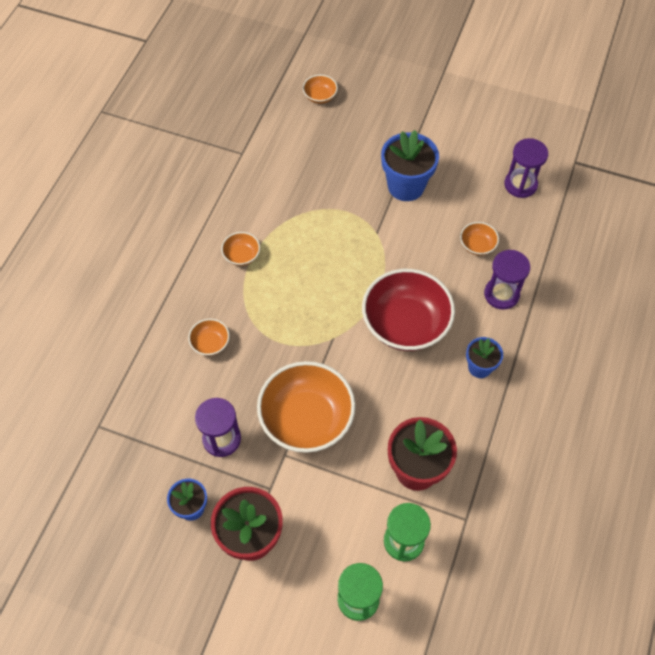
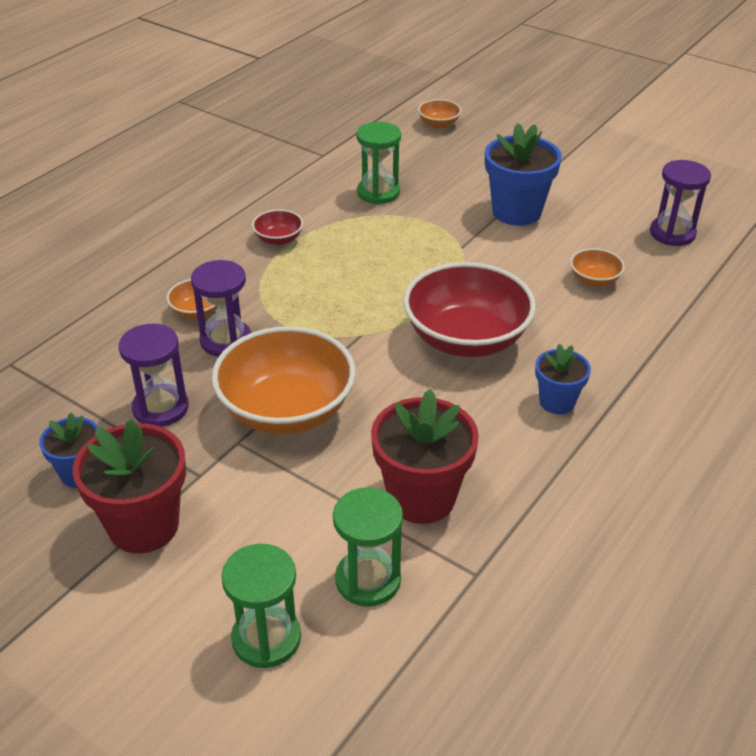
camera: 15 degrees right, 20 degrees down
(241, 255) = (278, 239): orange bowl -> red bowl
(298, 187) = (378, 192): none -> green hourglass
(501, 294) = (613, 332): purple hourglass -> purple hourglass (226, 340)

